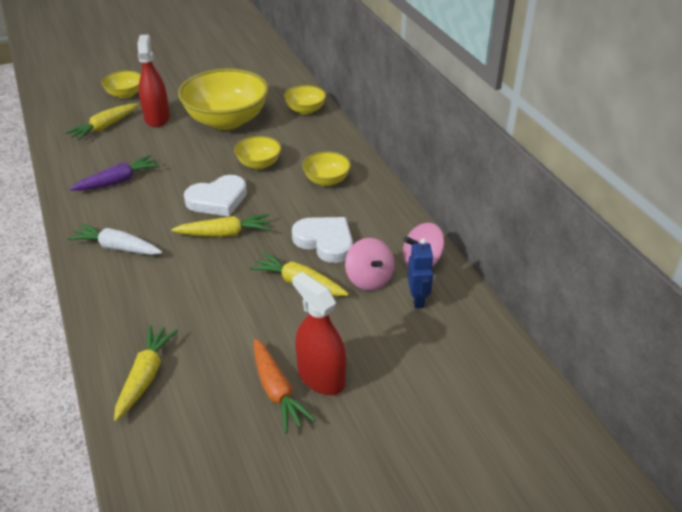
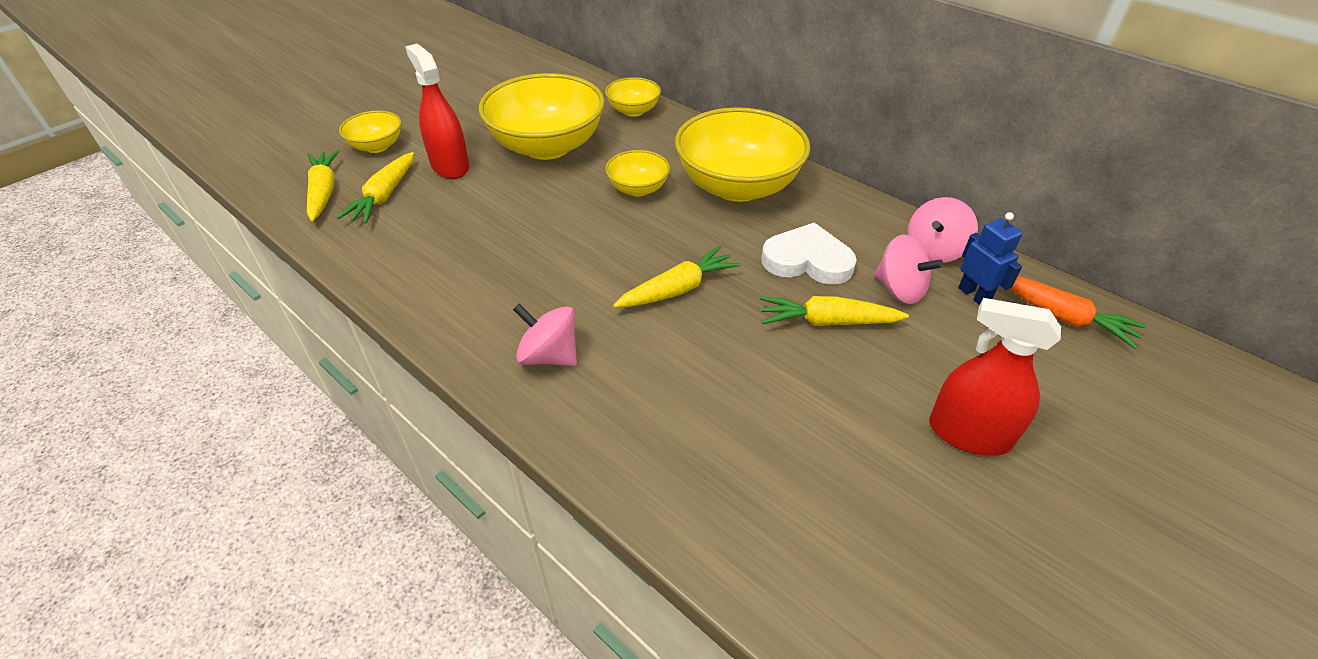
camera: 25 degrees left, 5 degrees up
(117, 247) = (549, 356): white carrot -> pink spinning top
(118, 181) = (468, 263): purple carrot -> none
(145, 376) = (757, 527): yellow carrot -> yellow carrot (323, 192)
(217, 199) = (627, 248): white heart -> none
(277, 391) = (939, 475): orange carrot -> orange carrot (1061, 316)
(326, 180) = (737, 186): yellow bowl -> yellow bowl, size x2.04

